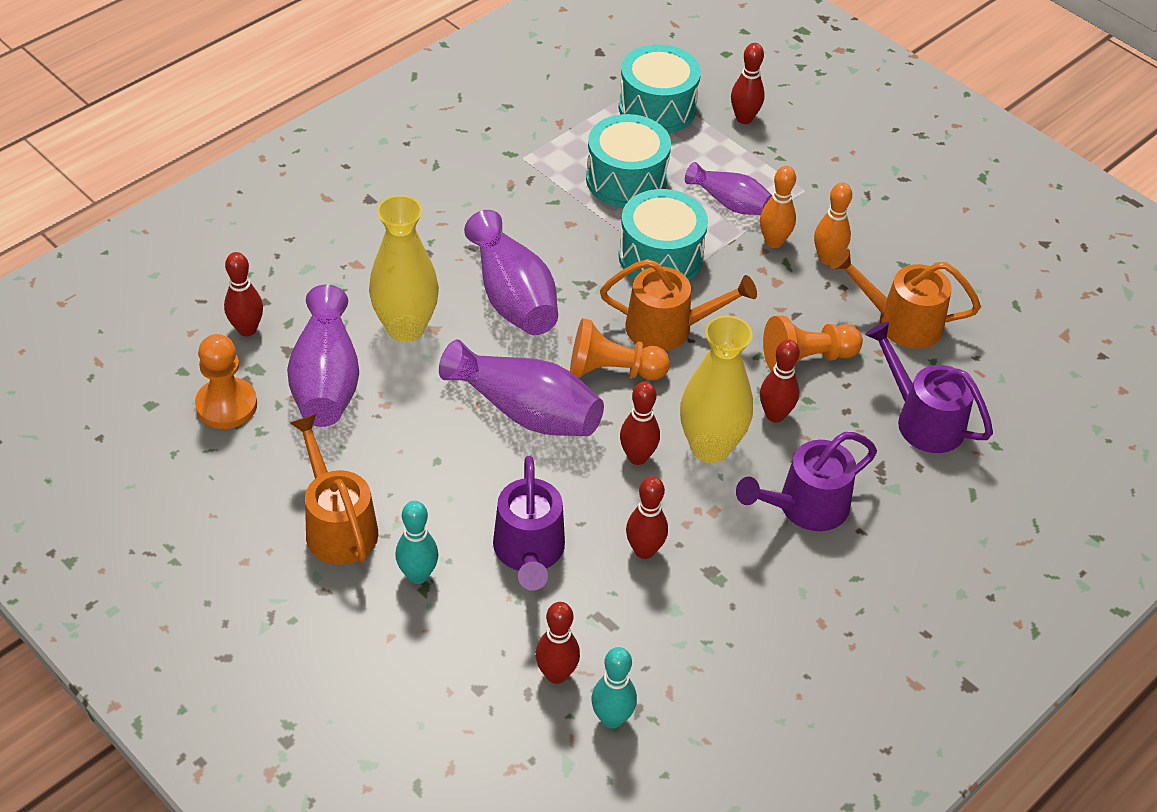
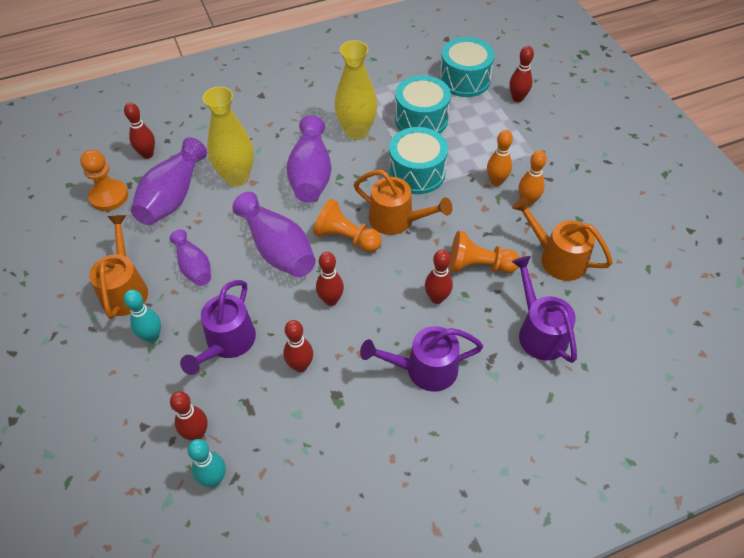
camera: 25 degrees right, 5 degrees up
(710, 447) = (382, 307): yellow vase -> yellow vase (356, 131)
(730, 203) = (480, 149): purple vase -> purple vase (194, 267)

